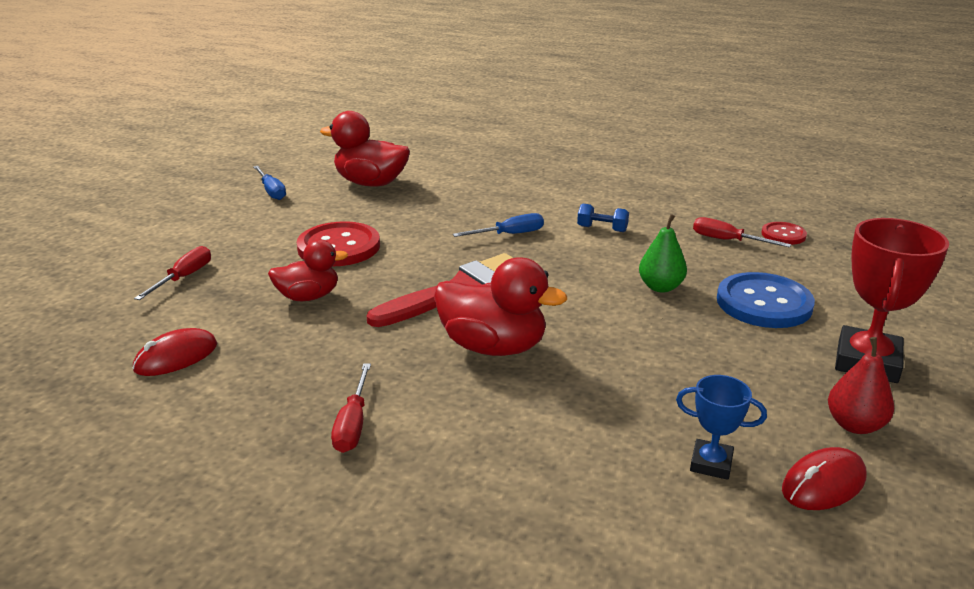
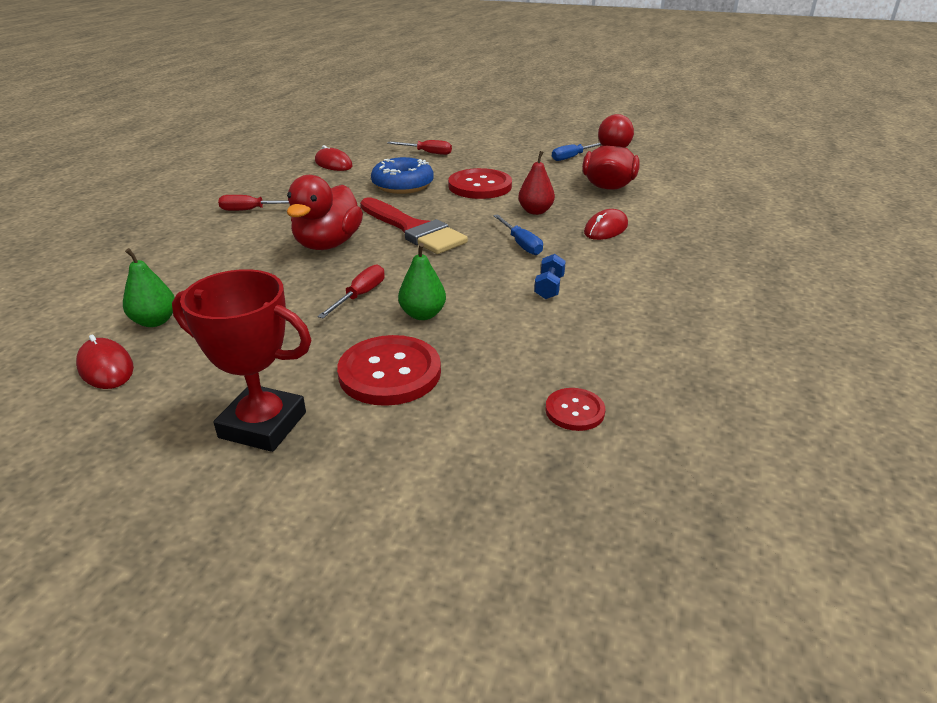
camera: 85 degrees right, 5 degrees up
(308, 297) = (403, 185): red duck -> blue donut
(481, 195) = (606, 229): none -> red mouse
(711, 463) = (155, 321): blue trophy -> green pear
(727, 240) = (543, 364): red screwdriver -> red screwdriver (360, 295)
(764, 303) = (390, 373): blue button -> red button
(854, 425) = (166, 396): red pear -> red pear (535, 211)

